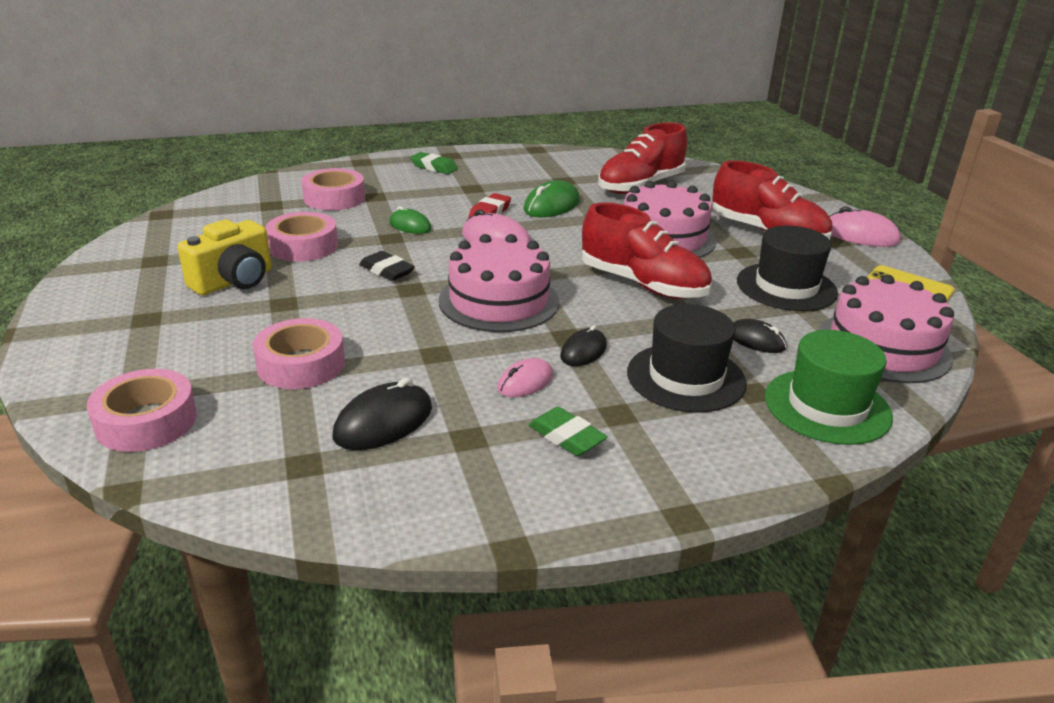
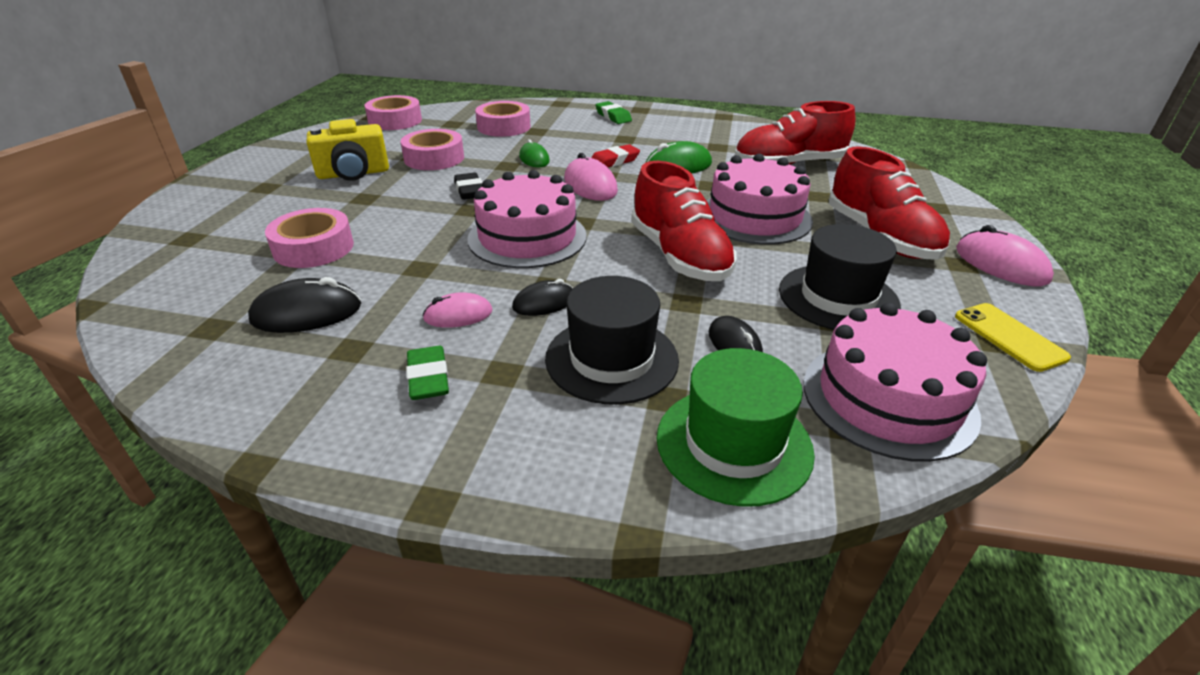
camera: 30 degrees right, 5 degrees up
(146, 421) = (166, 260): pink tape -> pink tape (395, 121)

